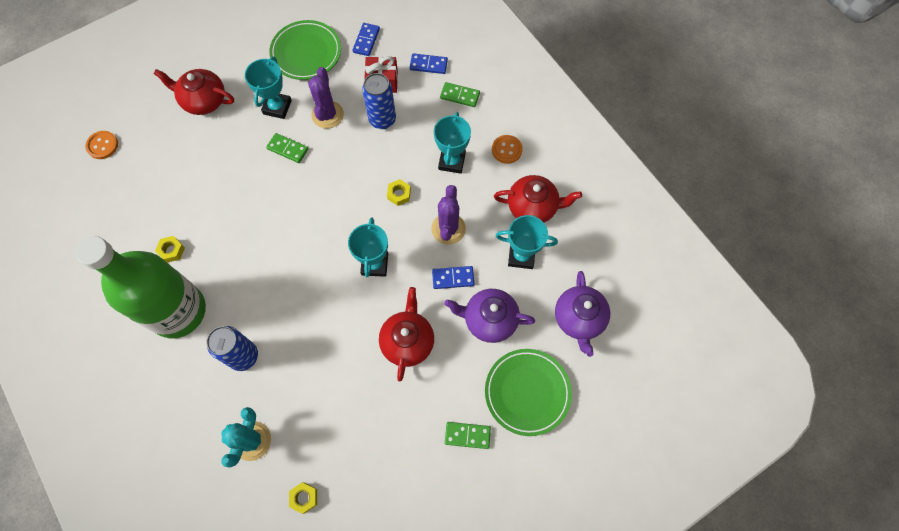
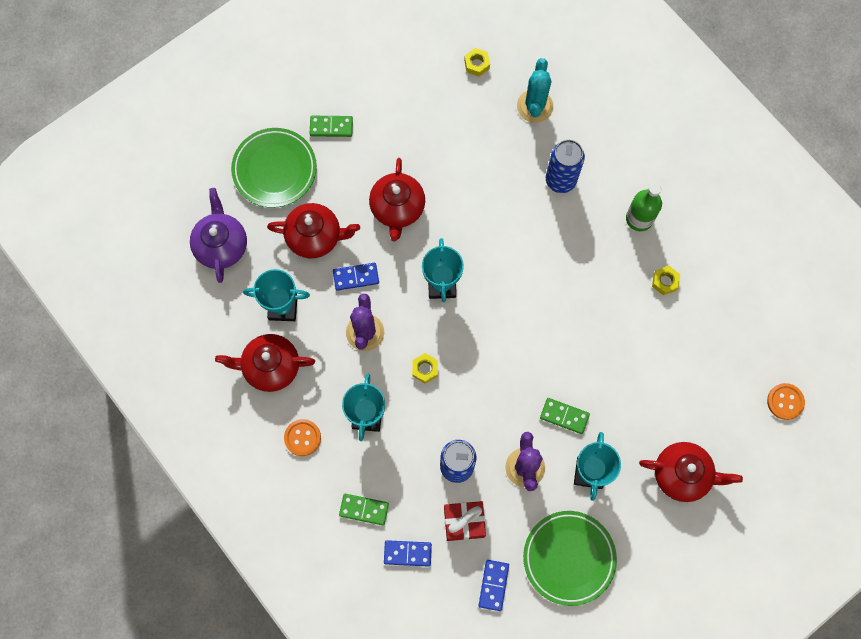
camera: 175 degrees right, 5 degrees up
(178, 311) = (639, 218): green bottle -> green bottle, size x0.46
(489, 320) = (315, 236): purple teapot -> red teapot

